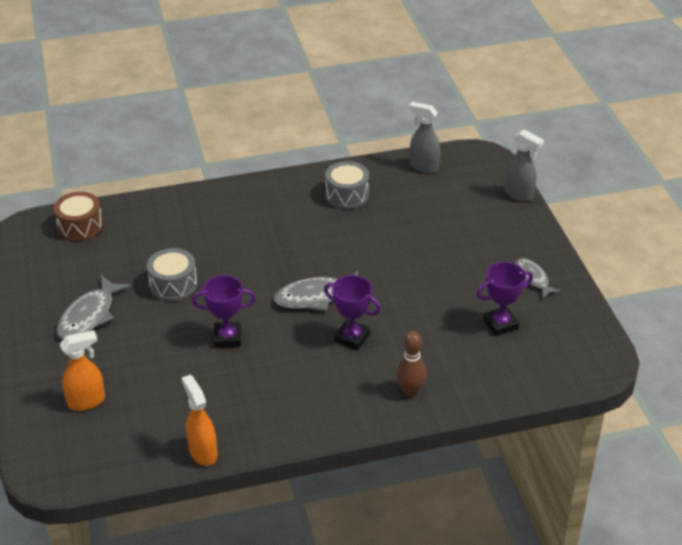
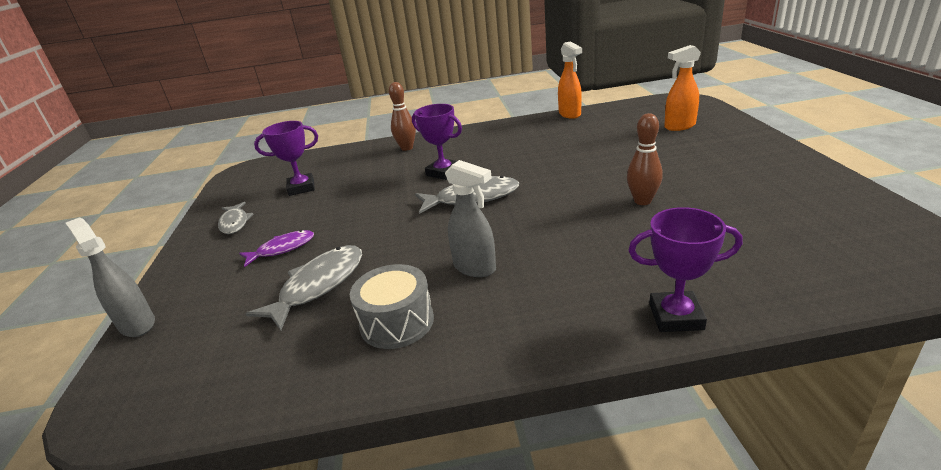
camera: 170 degrees left, 10 degrees down
(80, 226) = (842, 263): brown drum -> none
(89, 316) = (727, 172): grey fish -> grey fish (319, 285)
(173, 285) = (642, 201): grey drum -> brown bowling pin
(227, 338) = (565, 166): purple trophy -> purple trophy (676, 316)
(423, 166) = (234, 383): grey spray bottle -> grey spray bottle (475, 268)
(462, 249) = (282, 249): none -> purple fish

